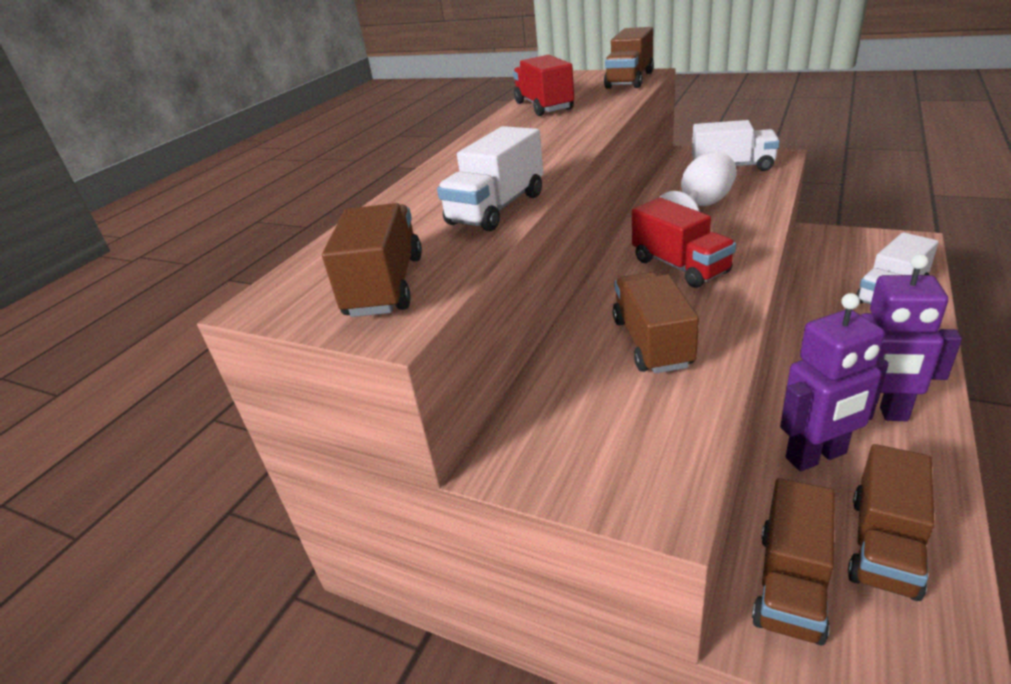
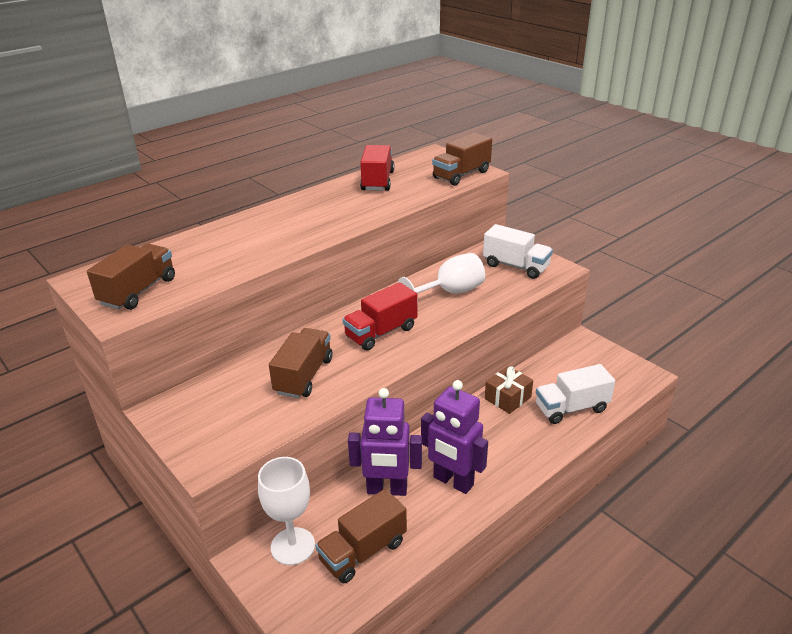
camera: 20 degrees right, 0 degrees up
(496, 209) = (244, 260): white truck -> none
(680, 266) = (381, 332): red truck -> red truck turned 60 degrees clockwise
(790, 583) = (293, 546): brown truck -> white goblet
(817, 308) = (507, 398): none -> brown gift

